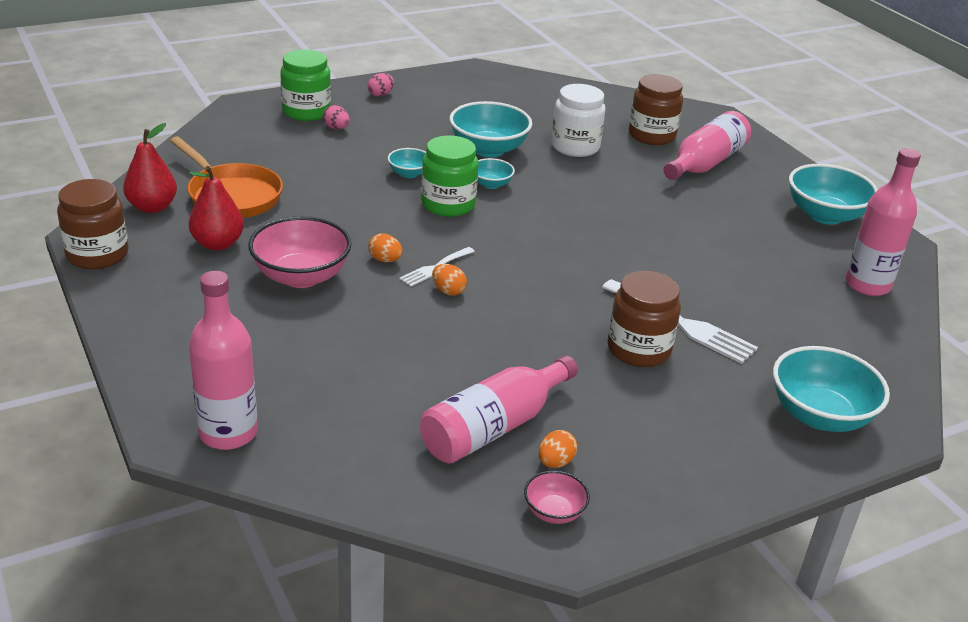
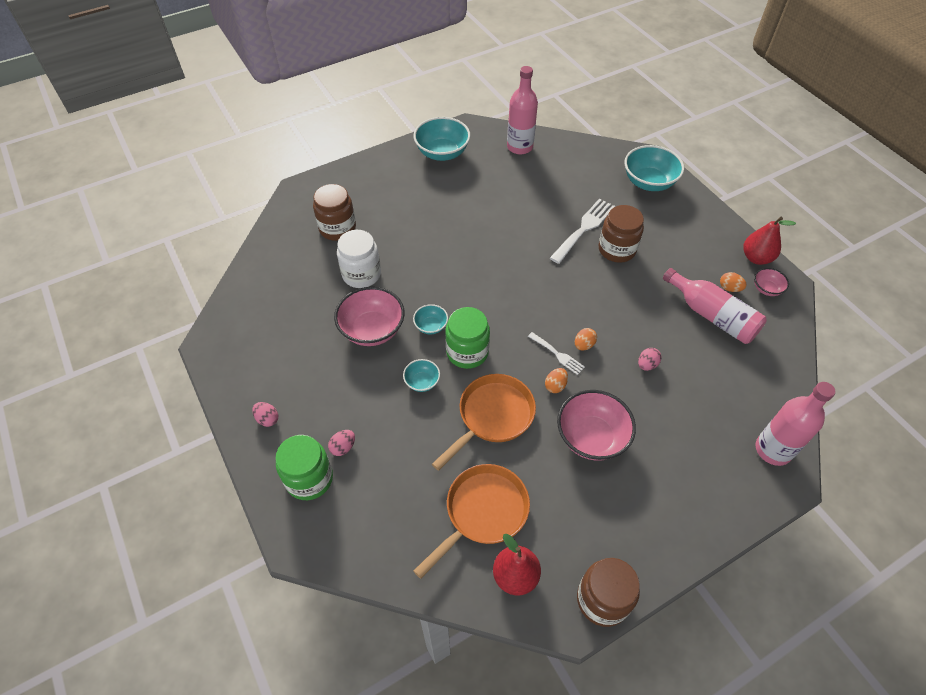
camera: 90 degrees left, 20 degrees up
(217, 244) = (562, 506): red pear -> red pear (756, 258)
(350, 212) = (492, 416): none -> orange pan
(405, 340) = (647, 365): none -> pink egg
(488, 149) = (372, 330): turquoise bowl -> pink bowl
(705, 163) = (379, 202): pink bottle -> none

